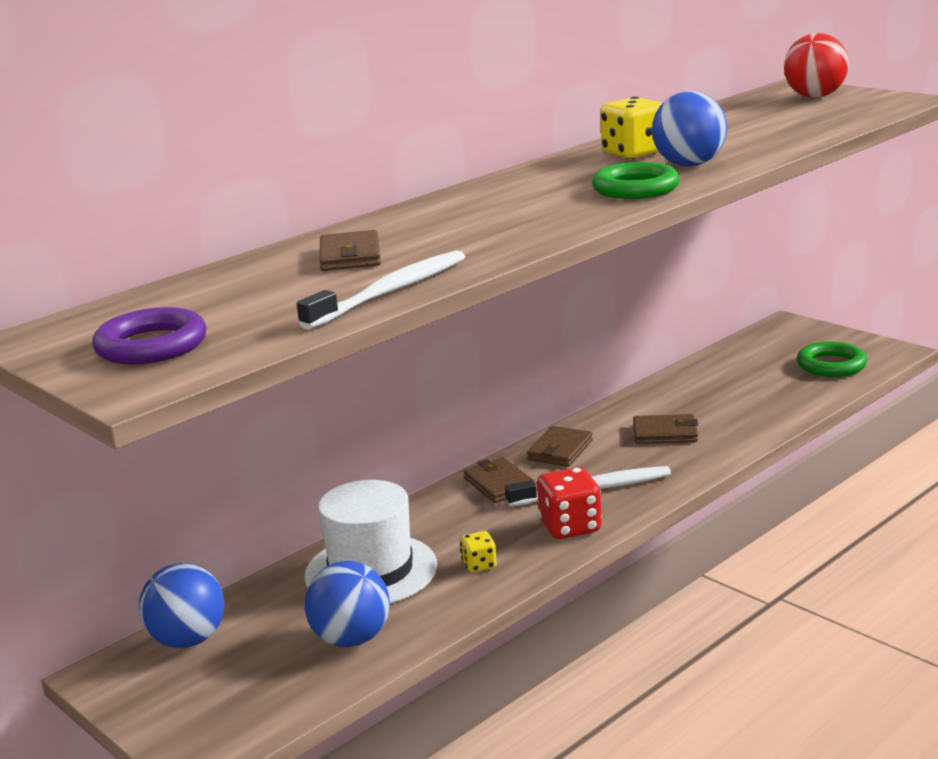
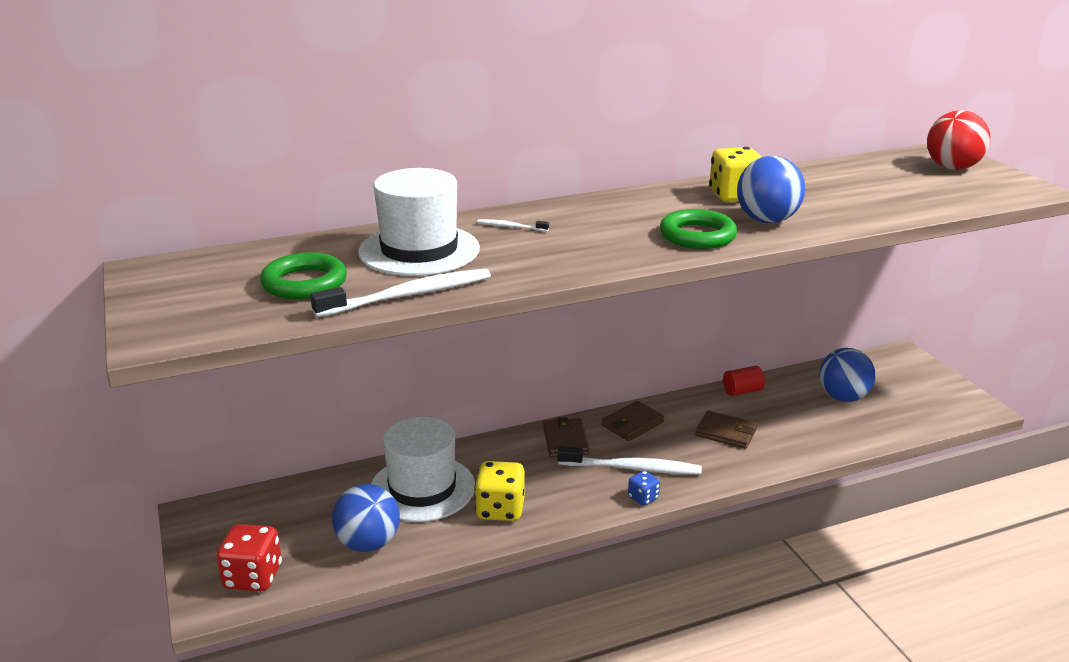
camera: 20 degrees right, 5 degrees up
(151, 346) = (205, 301): purple ring -> none
(188, 640) = (265, 505): blue ball -> blue ball (843, 397)
(350, 256) = (419, 250): brown wallet -> white hat
(428, 219) = (511, 227): none -> white toothbrush
(479, 565) = (500, 509): yellow dice -> yellow dice, size x1.83
(570, 527) = (590, 497): red dice -> red dice (253, 577)
(626, 512) = (643, 498): none -> blue dice
(652, 393) = (742, 391): none -> red cylinder
(831, 365) = (913, 407): green ring -> green ring (304, 283)

